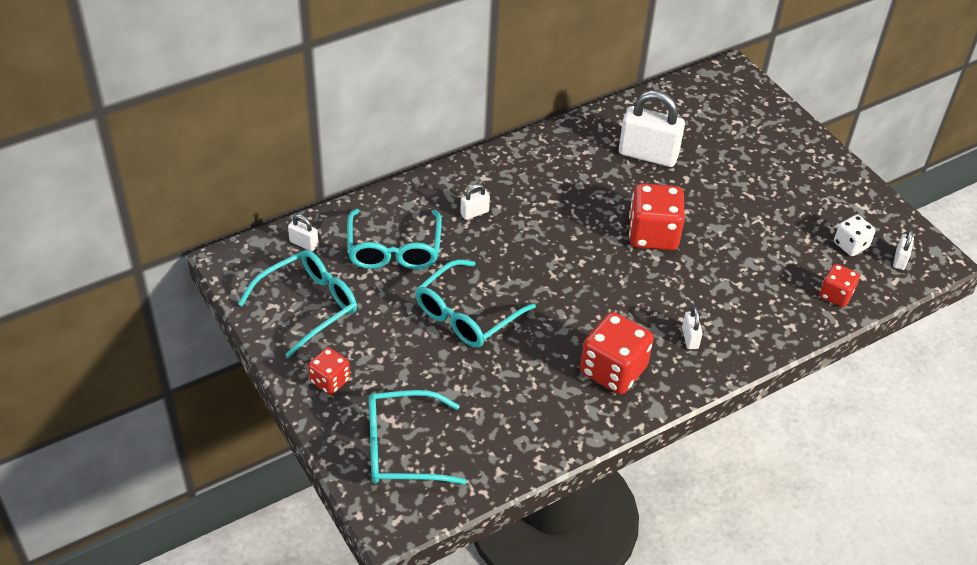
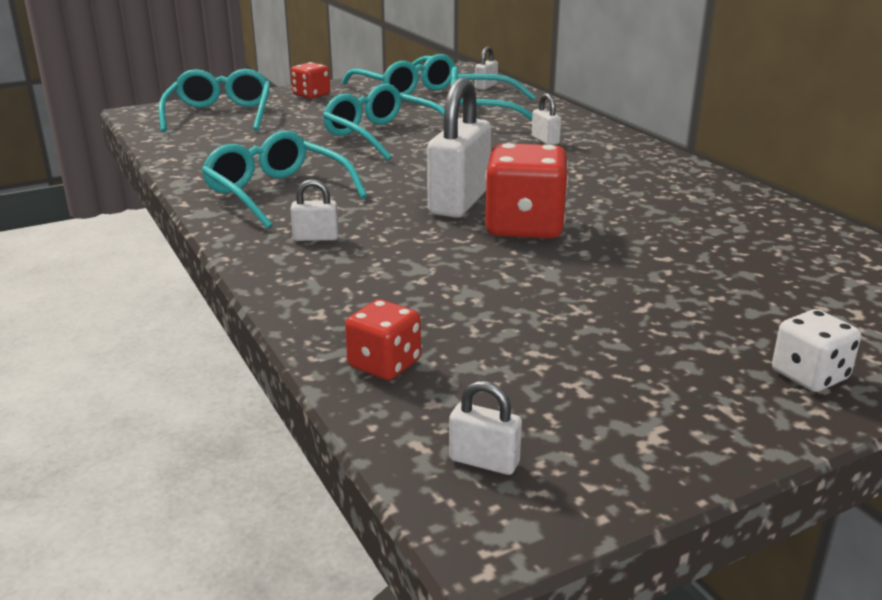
camera: 95 degrees right, 20 degrees down
(613, 370) = (277, 193): red dice -> turquoise glasses
(648, 155) = (707, 233): white padlock -> white padlock (459, 202)
(850, 245) = (524, 399): white dice -> white dice (809, 375)

